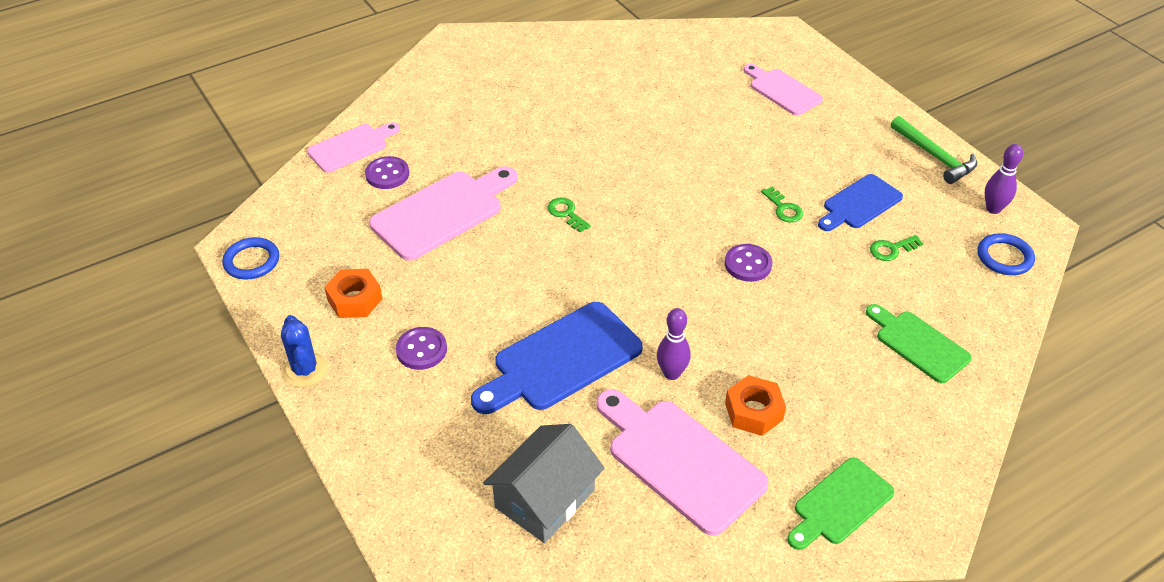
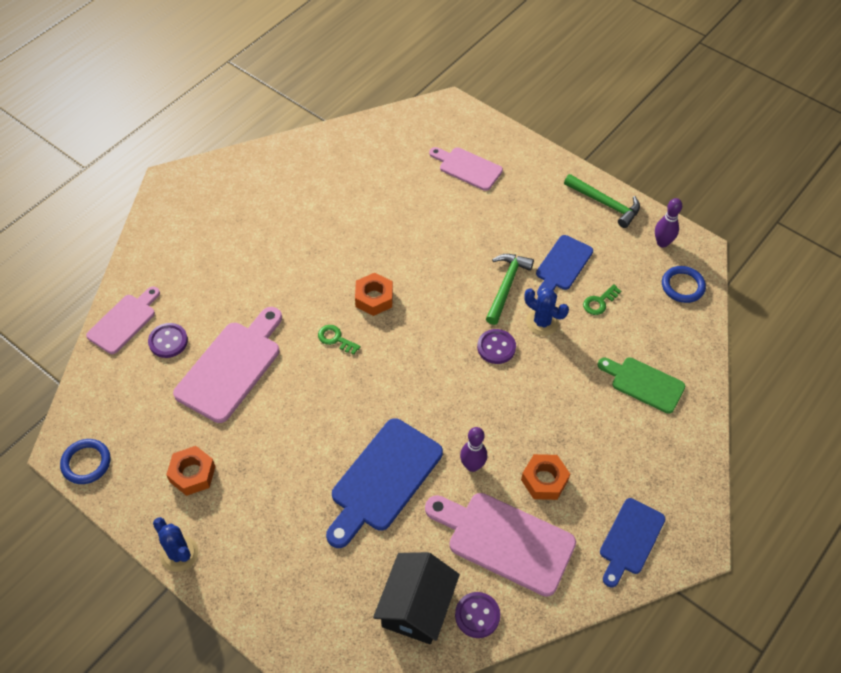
camera: 20 degrees left, 10 degrees up
(421, 350) = (268, 505): purple button -> purple button (477, 615)
(545, 498) = (416, 606): grey house -> black house
(625, 186) = (374, 298): none -> orange nut
(784, 208) = (506, 286): green key -> green hammer
(813, 253) = (542, 322): none -> blue cactus
(839, 504) = (630, 539): green cutting board -> blue cutting board

